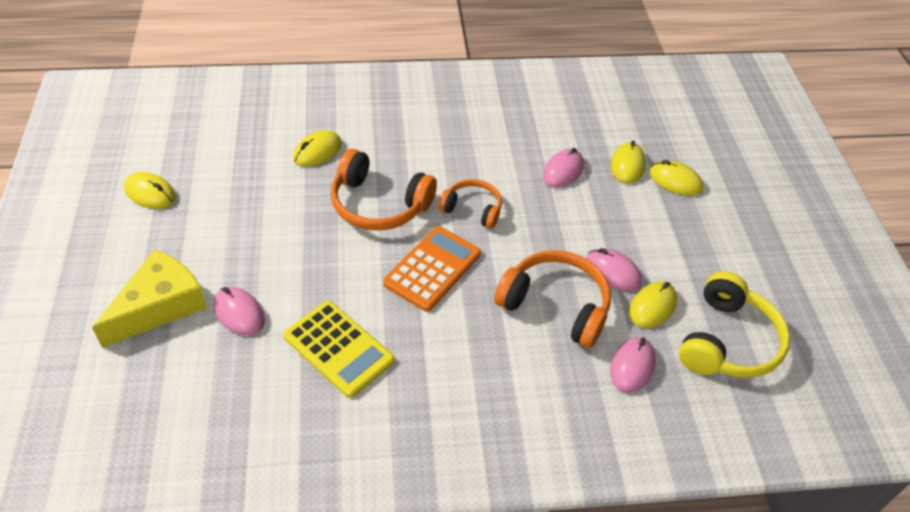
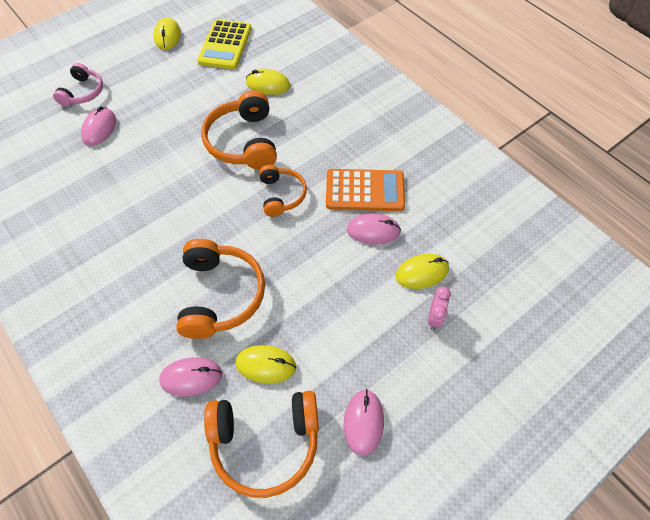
camera: 60 degrees right, 10 degrees up
(160, 306) = (83, 92): yellow cheese -> pink headphones
(338, 349) = (100, 191): yellow calculator -> yellow calculator (225, 45)
(432, 269) = (204, 203): orange calculator -> orange calculator (365, 191)
(613, 272) = (284, 318): pink mouse -> pink mouse (363, 422)
(675, 181) = (434, 318): yellow mouse -> pink clock
(727, 341) = (265, 443): yellow headphones -> orange headphones

